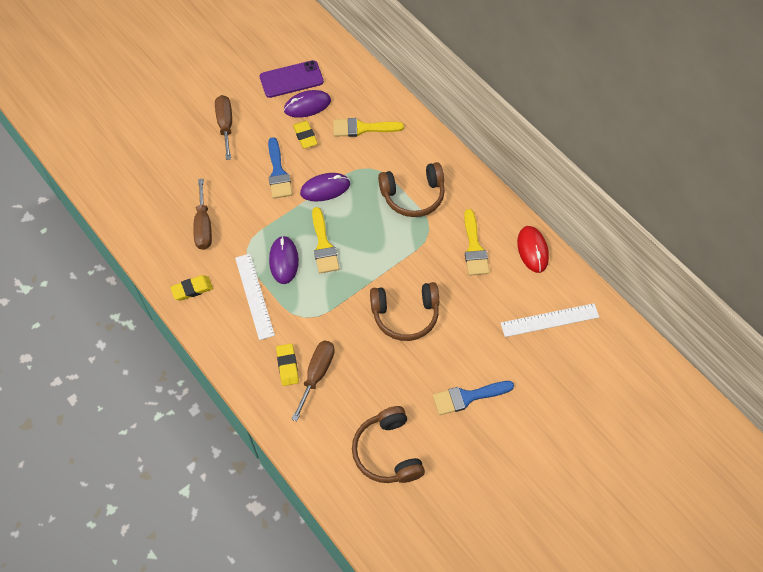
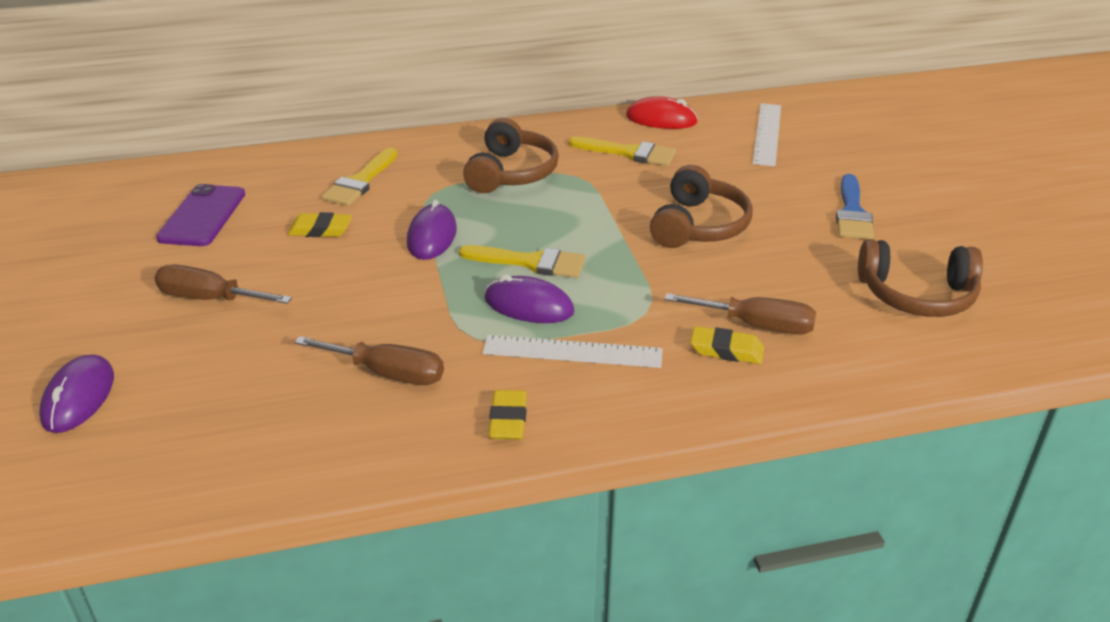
camera: 65 degrees left, 25 degrees down
(278, 173) = (360, 270): blue brush -> none
(307, 105) = (267, 214): purple mouse -> purple mouse (78, 397)
(317, 374) = (757, 325): brown screwdriver -> brown screwdriver turned 150 degrees clockwise

